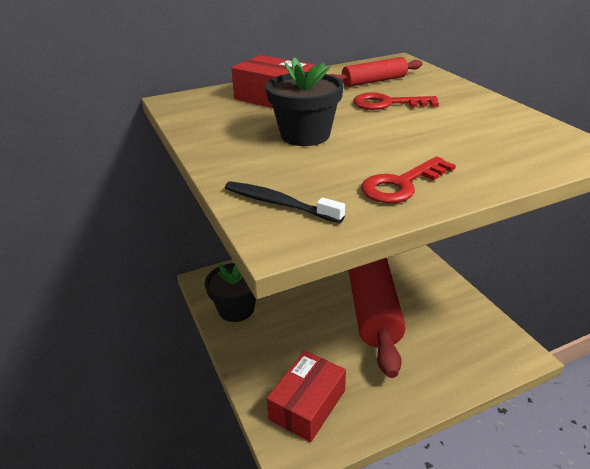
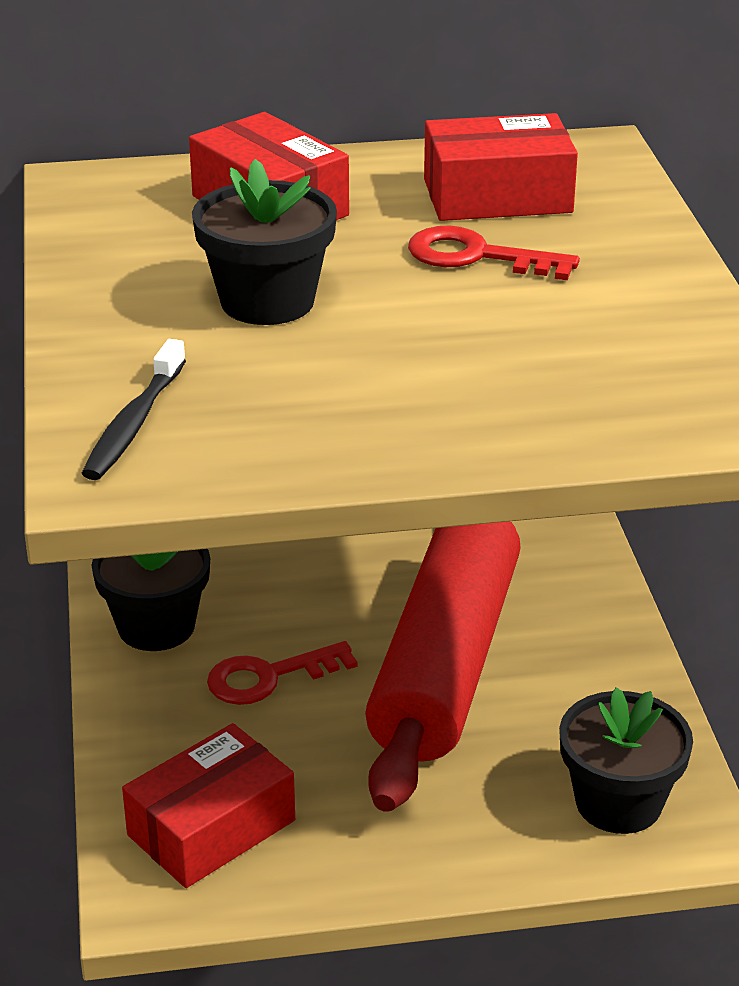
camera: 15 degrees right, 0 degrees up
(279, 203) = (134, 423): black toothbrush -> black toothbrush turned 120 degrees counterclockwise
(374, 81) = (497, 196): red rolling pin -> red box
(401, 185) = (357, 428): red key -> red key (269, 677)
(479, 346) = (618, 802): none -> black flower pot

